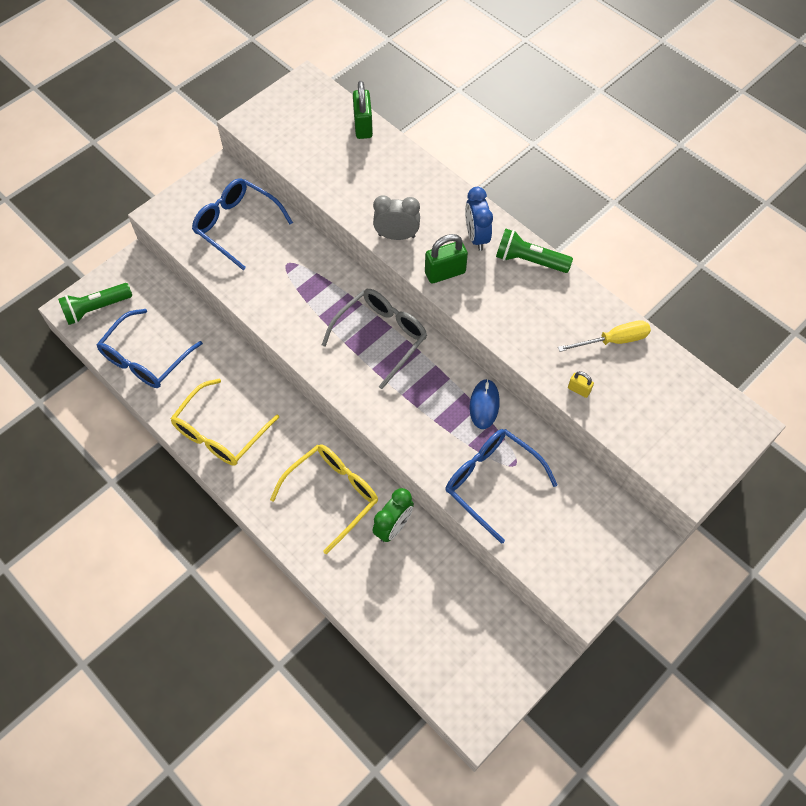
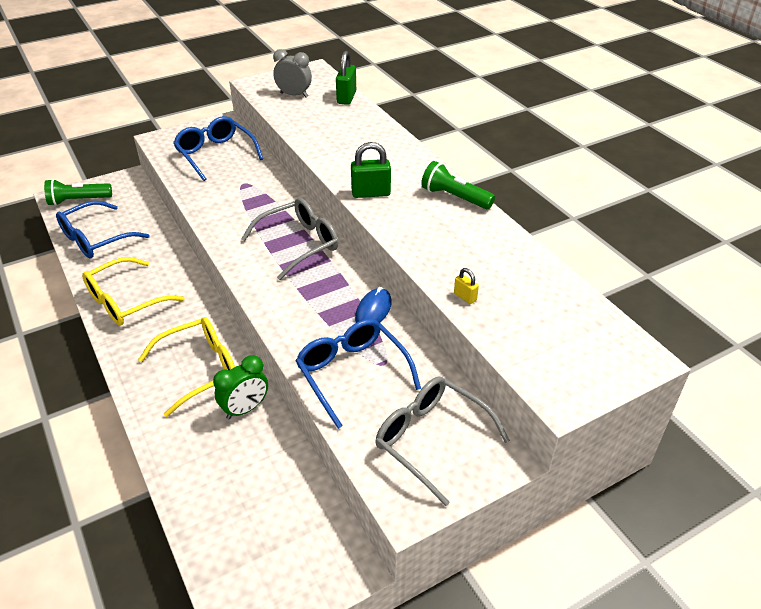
camera: 15 degrees right, 20 degrees down
(396, 236) = (339, 164): grey clock -> grey clock (294, 95)
(476, 237) = (411, 175): blue clock -> none
(581, 533) = (431, 439): none -> grey glasses
(613, 340) = (516, 266): yellow screwdriver -> none

